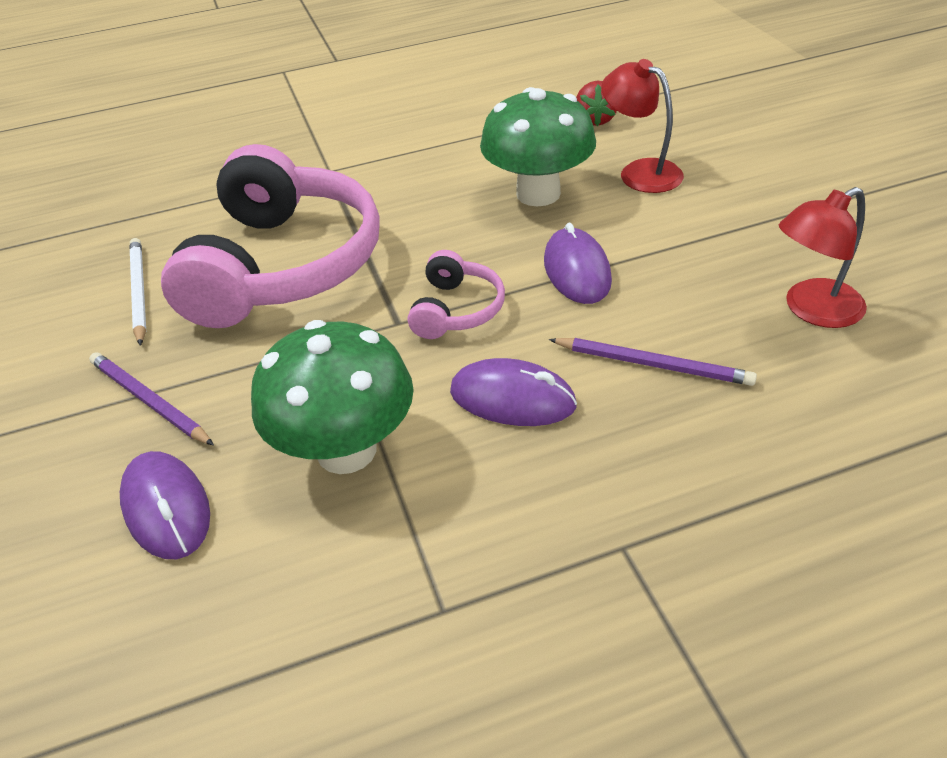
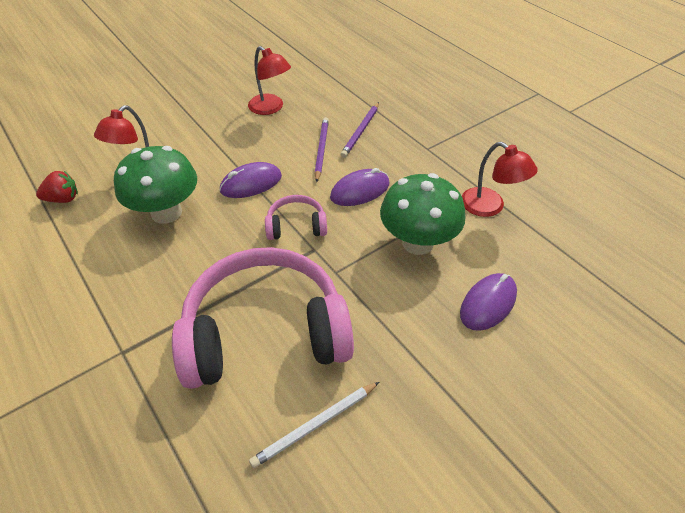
camera: 110 degrees left, 5 degrees up
(149, 401) = (422, 353): purple pencil -> purple pencil (361, 131)
(381, 604) = (490, 207): none -> red lamp
(512, 399) = (360, 191): purple mouse -> purple mouse turned 60 degrees clockwise

